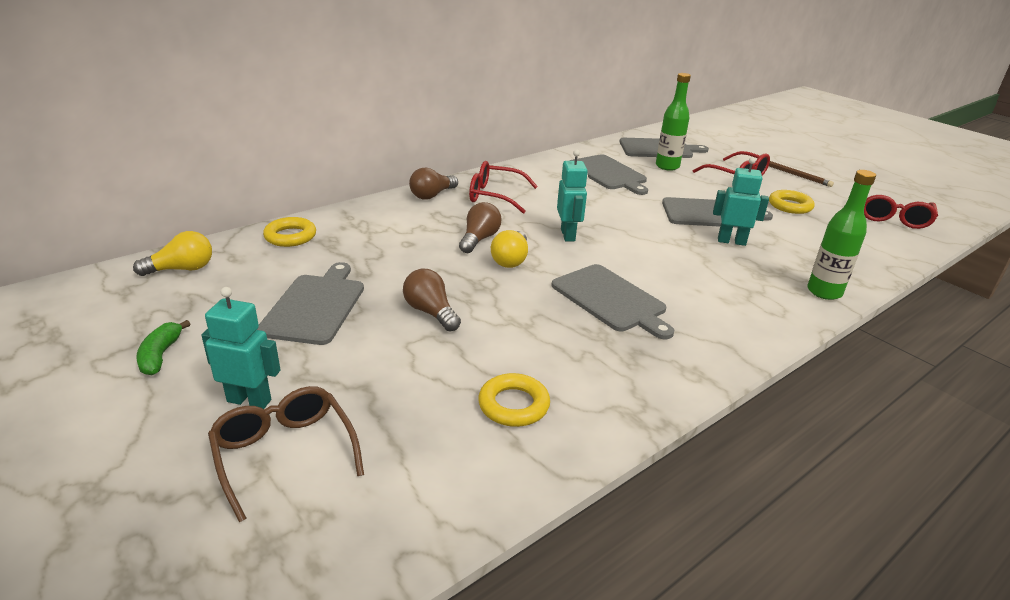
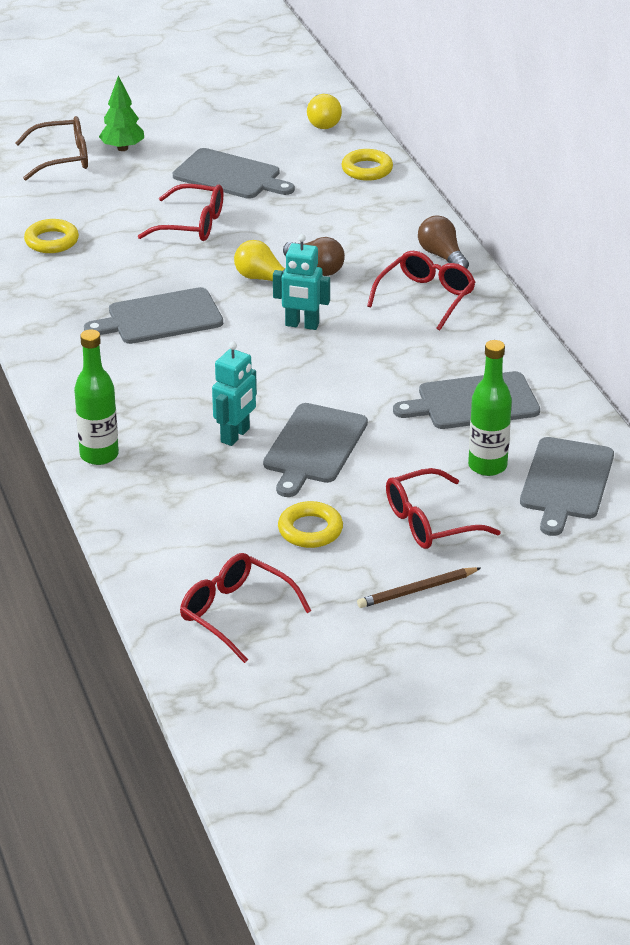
camera: 110 degrees right, 5 degrees up
(160, 355) = (195, 118): green banana -> none
(249, 400) = (122, 148): turquoise robot -> green tree
(431, 312) = (191, 224): brown light bulb -> red glasses

